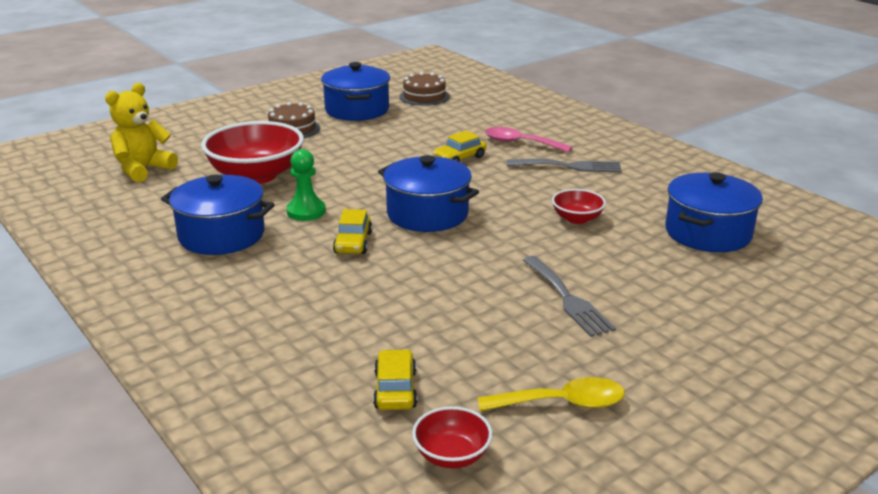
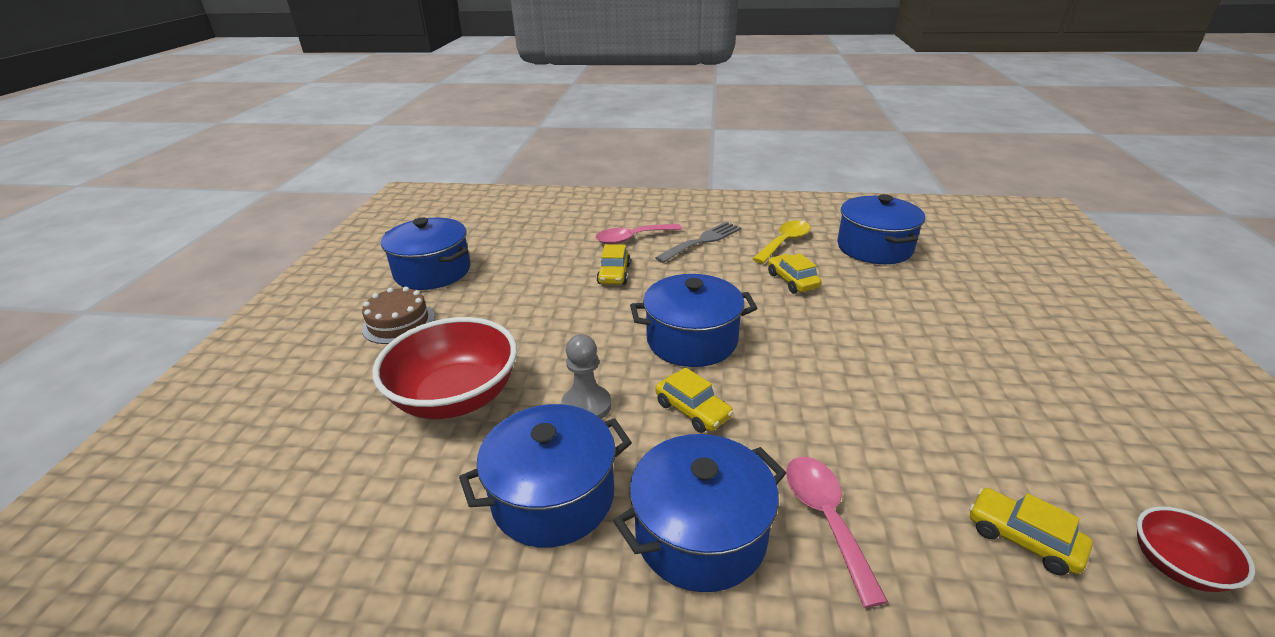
camera: 45 degrees left, 5 degrees up
(143, 169) = (285, 478): yellow teddy bear -> none
(251, 285) = (700, 534): none -> blue pot
(306, 211) = (586, 406): green pawn -> grey pawn
(317, 317) = (825, 518): none -> pink spoon
(424, 96) = (474, 232): brown cake -> none
(562, 403) = (1102, 444): yellow spoon -> yellow spoon (784, 242)
(568, 299) = (922, 351): grey fork -> none
(577, 219) = (792, 281): red bowl -> yellow car

